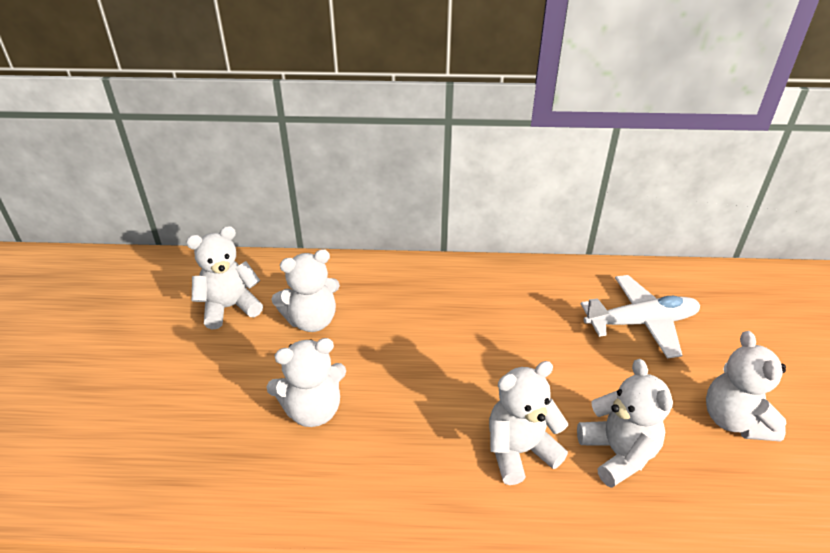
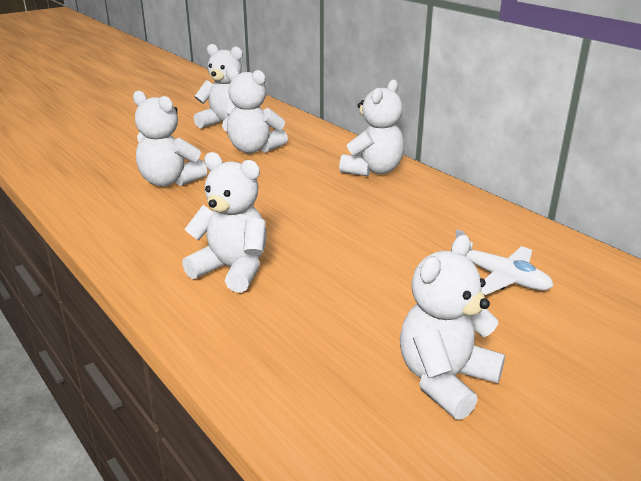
camera: 50 degrees right, 10 degrees down
(618, 453) = (293, 319): white teddy bear -> white teddy bear (373, 170)
(641, 323) = (501, 277): white plane -> white plane, size x0.67

